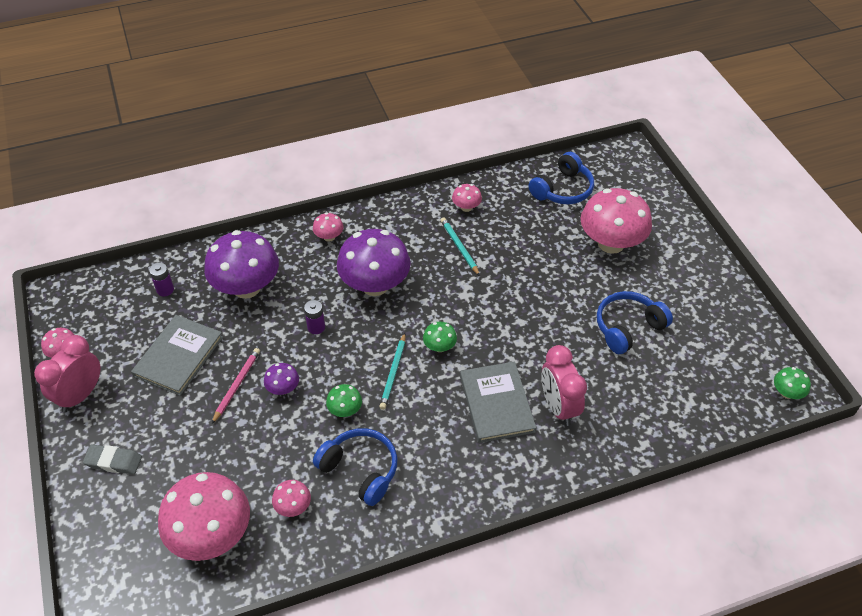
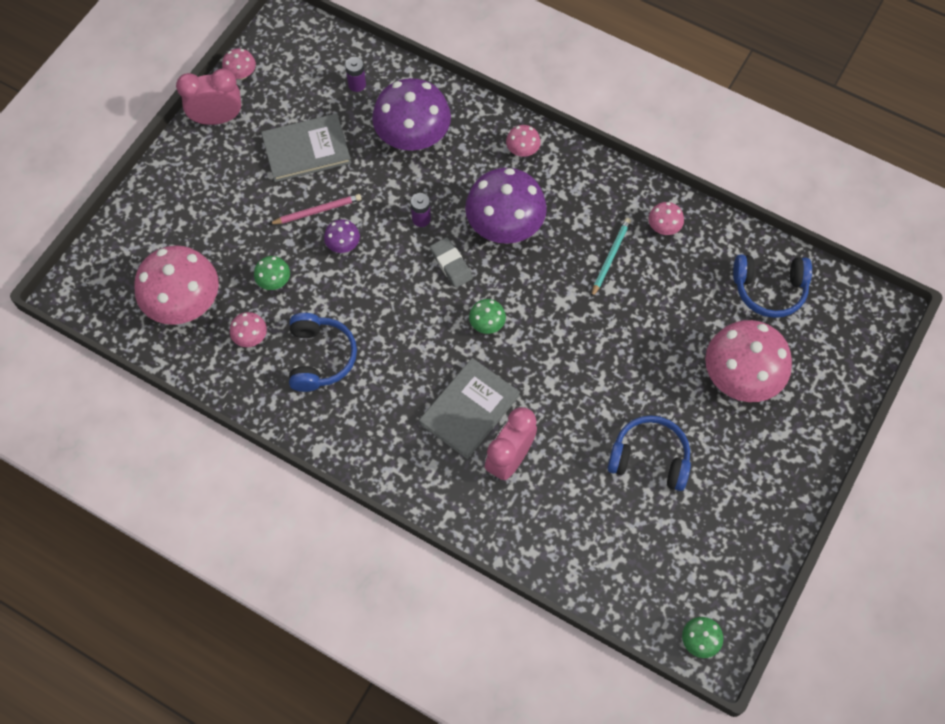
camera: 50 degrees right, 15 degrees up
(114, 461) = (185, 190): grey eraser -> grey eraser (451, 264)
(345, 410) = (363, 304): green mushroom -> green mushroom (274, 281)
(393, 373) = (429, 310): turquoise pencil -> none

